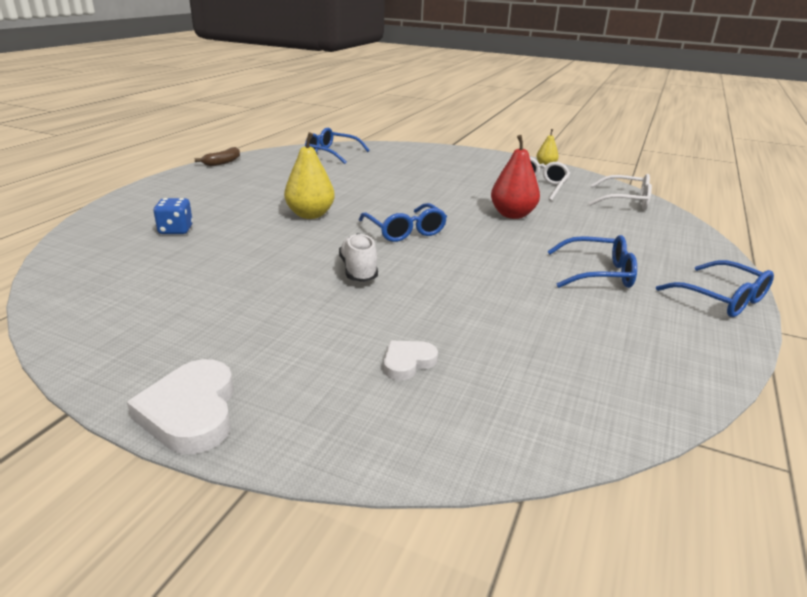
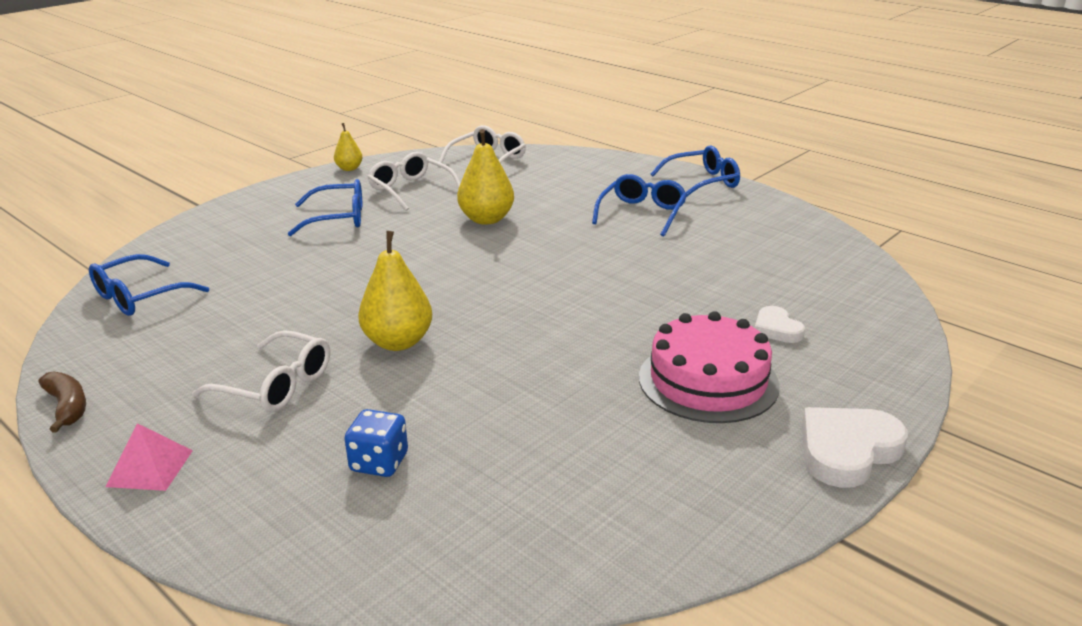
camera: 70 degrees left, 0 degrees up
(172, 185) = (150, 468): none -> pink pyramid
(191, 412) = (847, 451): white heart -> white heart turned 135 degrees clockwise
(251, 195) = (276, 385): none -> white glasses
(296, 330) = (708, 381): none -> pink cake
(358, 270) = (586, 329): white shoe -> none
(405, 231) = (493, 286): blue glasses -> blue glasses (338, 218)
(512, 215) = (486, 219): red pear -> yellow pear

